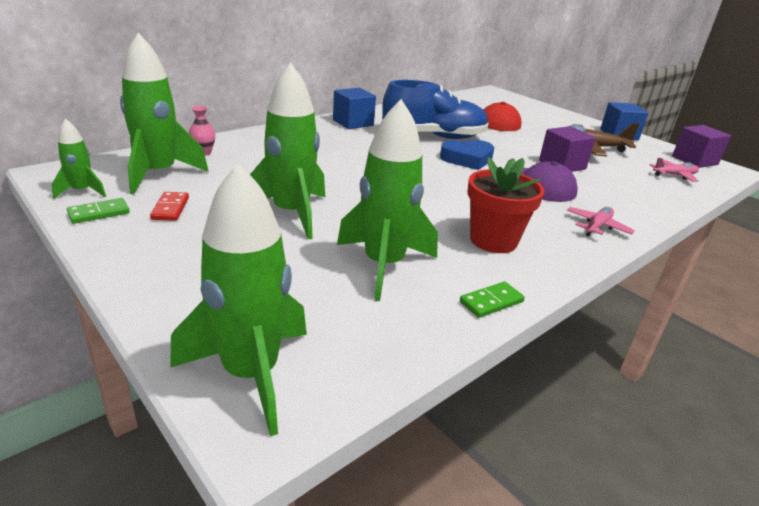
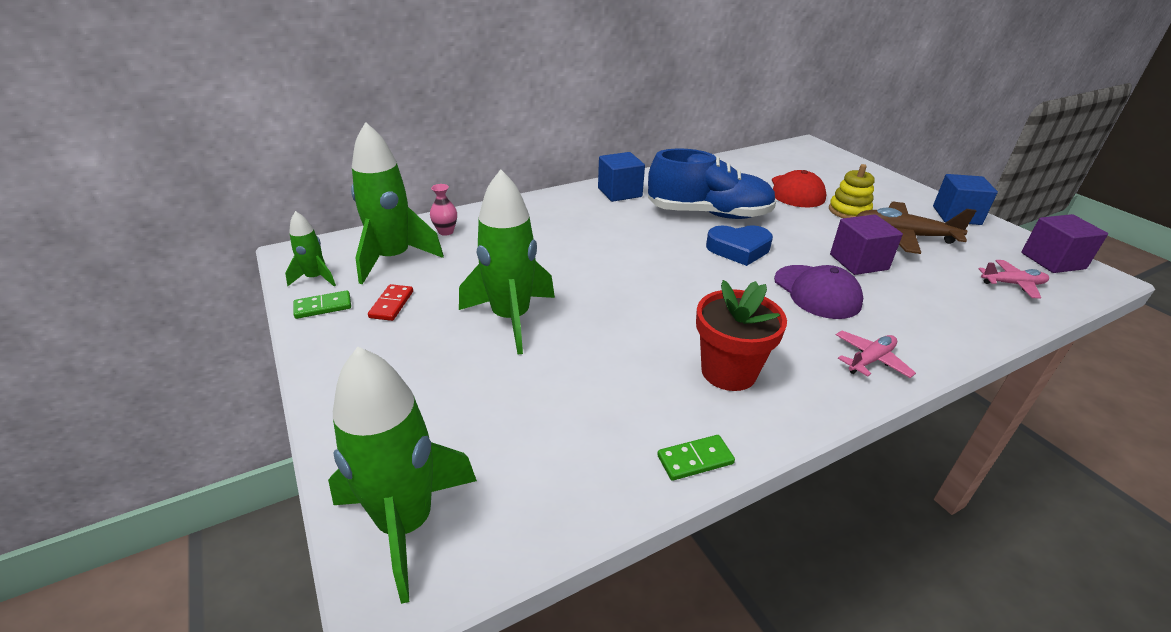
camera: 15 degrees right, 5 degrees up
(383, 265) = (588, 396): green rocket -> none
(541, 133) = (849, 211): none -> yellow stacking toy

